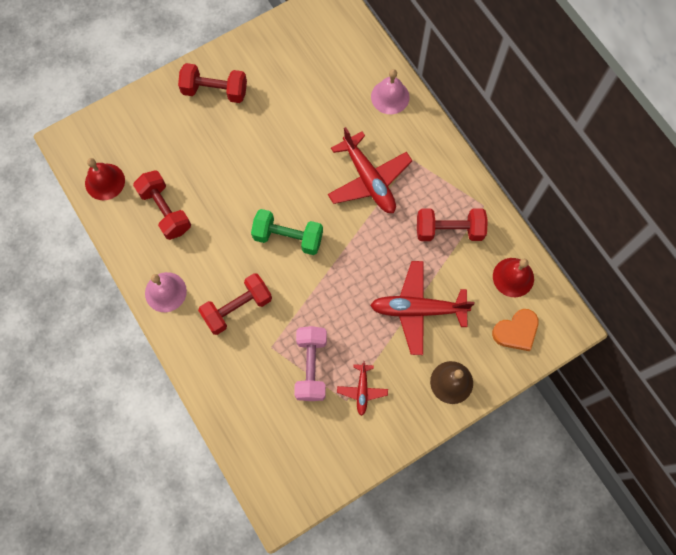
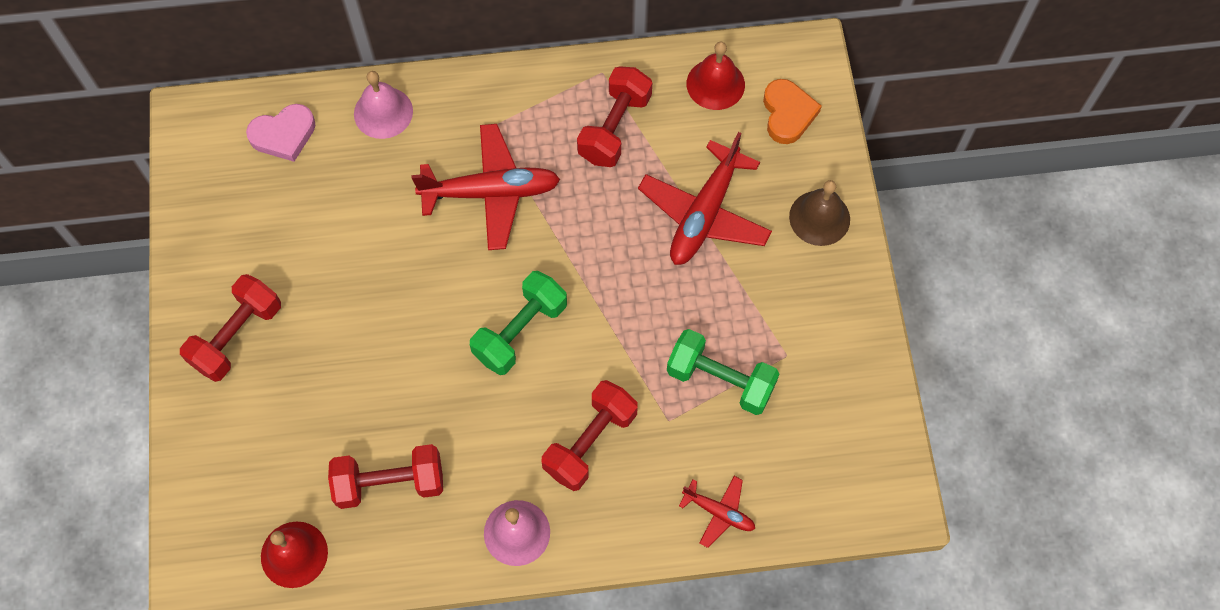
camera: 65 degrees left, 5 degrees down
(237, 308) = (590, 442): red dumbbell -> red dumbbell turned 45 degrees clockwise
(311, 367) = (720, 380): pink dumbbell -> green dumbbell
(348, 52) = (283, 135): none -> pink heart
(362, 390) = (782, 330): red plane -> red plane (719, 512)

